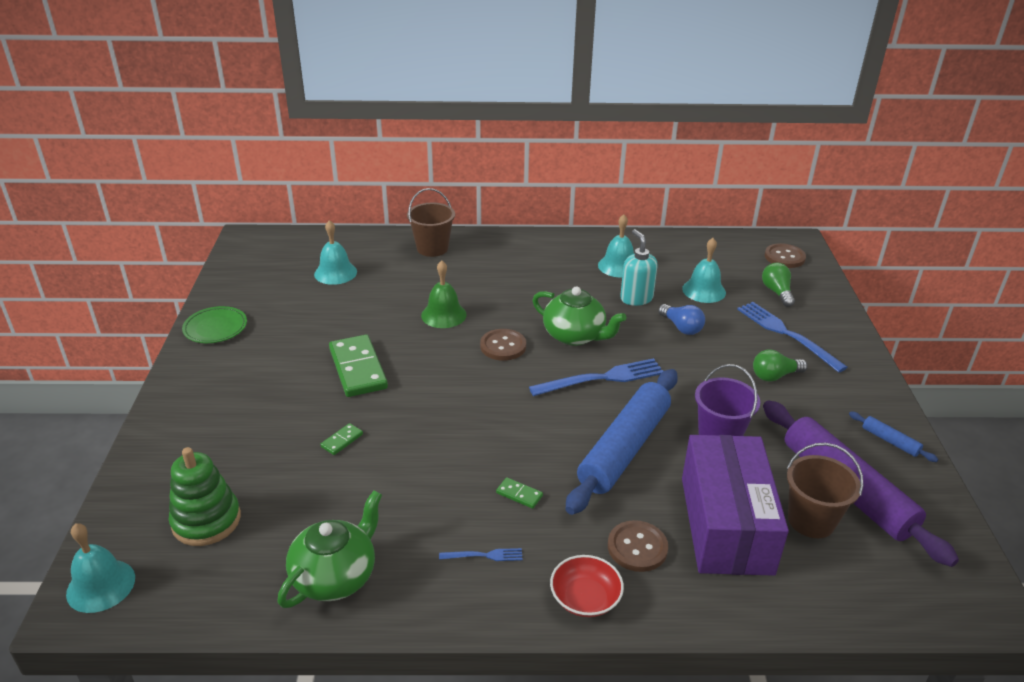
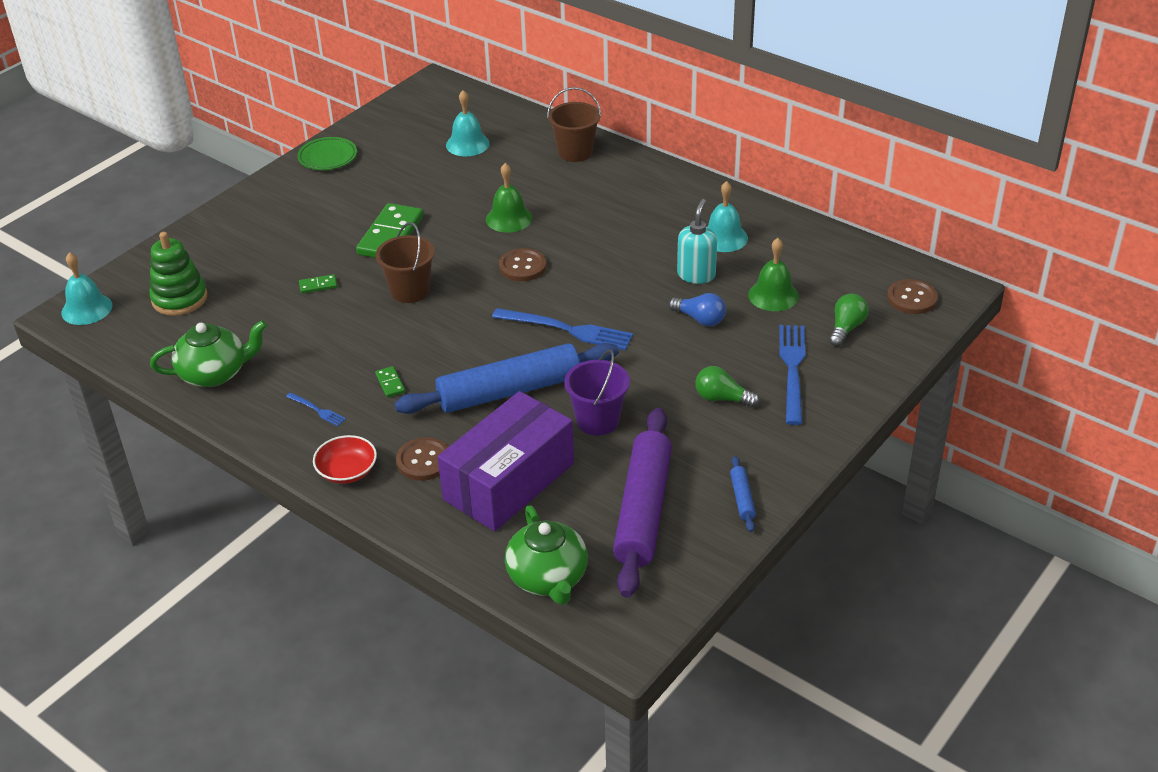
camera: 40 degrees right, 5 degrees up
(575, 336) = (594, 284): green teapot -> green teapot (548, 578)
(681, 327) = (700, 319): blue light bulb -> blue light bulb turned 60 degrees counterclockwise
(704, 290) = (773, 295): turquoise bell -> green bell
(811, 520) = (578, 514): brown bucket -> brown bucket (410, 291)

